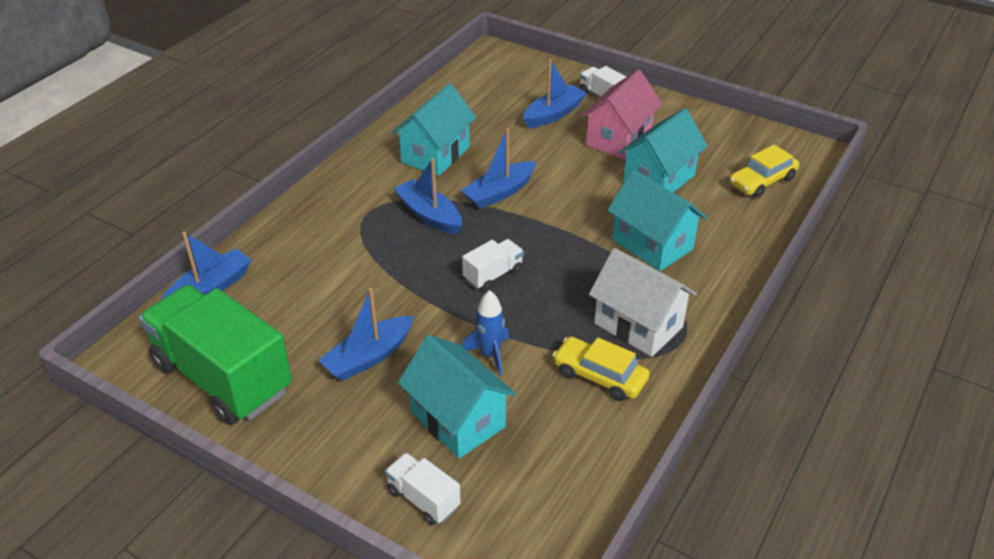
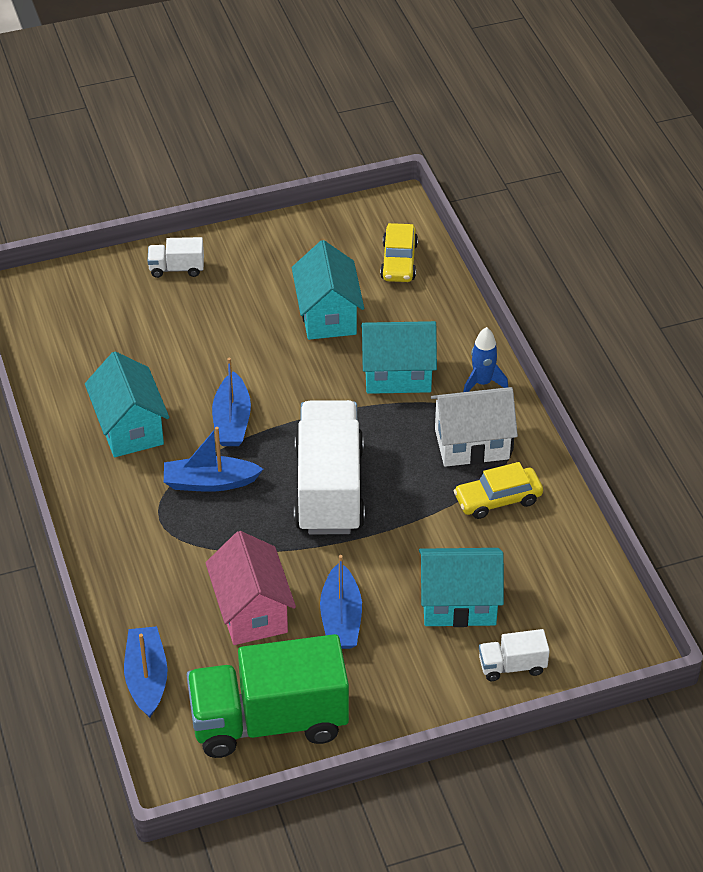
camera: 50 degrees left, 5 degrees up
(490, 354) = (413, 546): blue rocket -> blue rocket (482, 383)
(493, 275) = (329, 489): white truck -> white truck, size x2.28
(553, 114) = (164, 316): blue boat -> none
(618, 139) = (249, 301): pink house -> pink house (251, 611)

